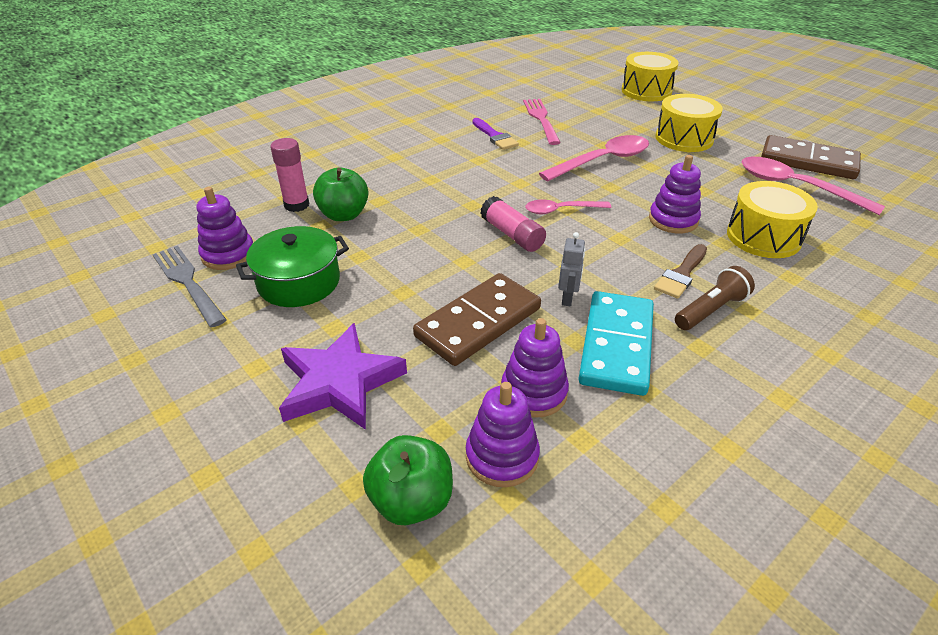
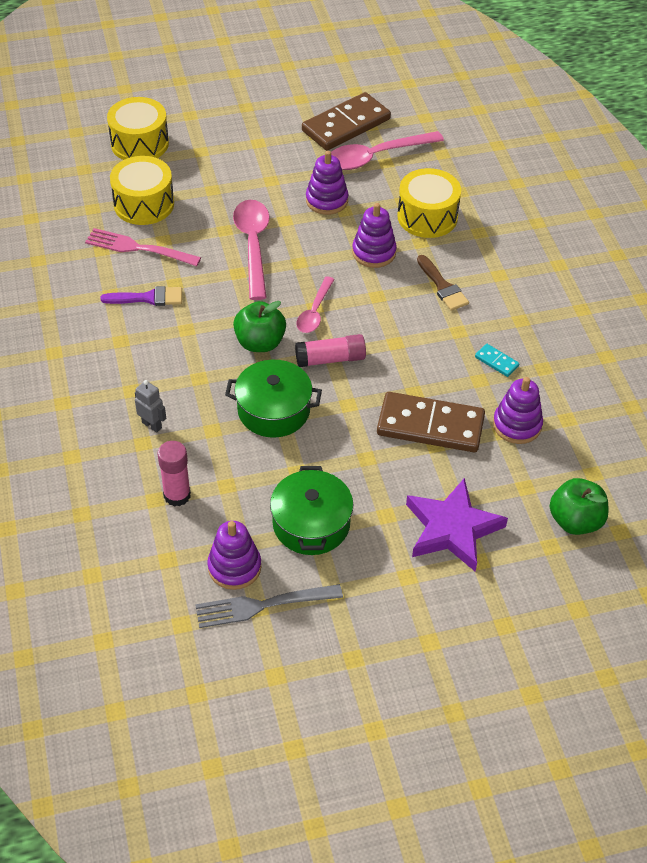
camera: 65 degrees left, 10 degrees up
(344, 215) = (221, 463): green apple -> green apple (260, 343)
(424, 223) = (273, 410): none -> green pot
(478, 322) = (430, 426): brown domino -> brown domino turned 60 degrees counterclockwise
(502, 456) = (562, 464): purple stacking toy -> purple stacking toy (326, 200)
(567, 298) = (433, 363): grey robot -> grey robot (152, 425)
(616, 345) = (496, 361): turquoise domino -> turquoise domino, size x0.42
(684, 138) = (254, 173): yellow drum -> yellow drum (144, 204)
(710, 310) = (489, 294): brown flashlight -> none

